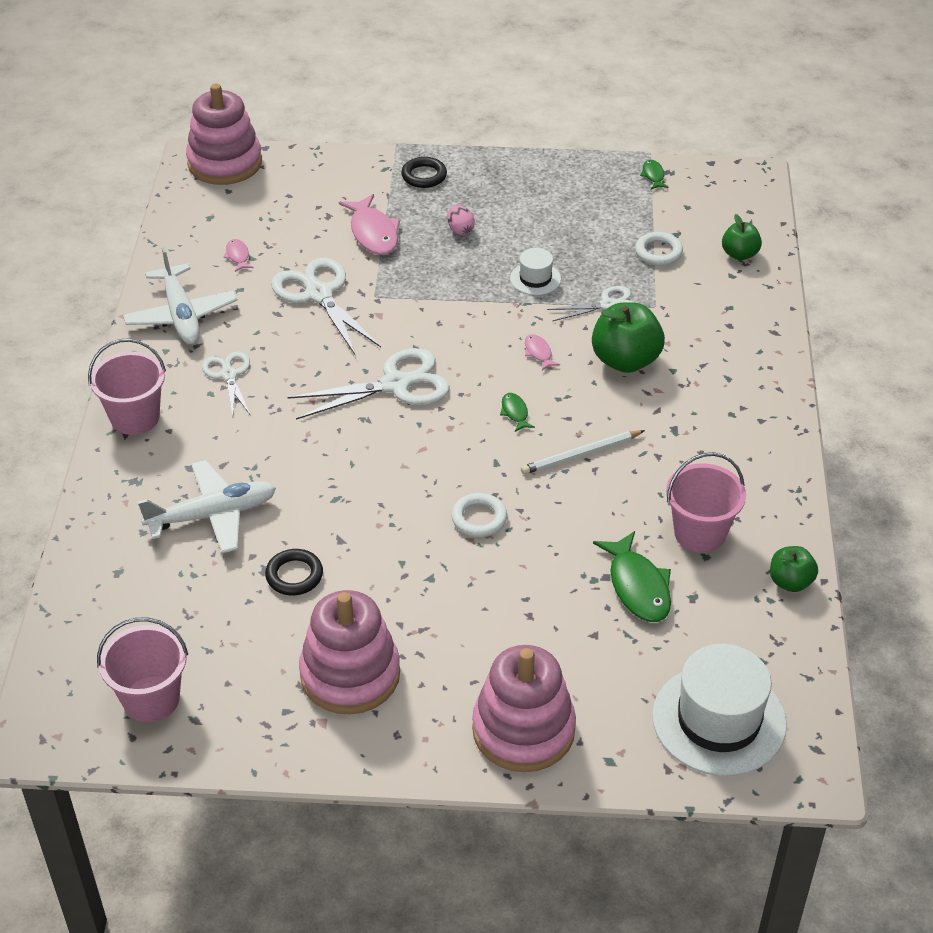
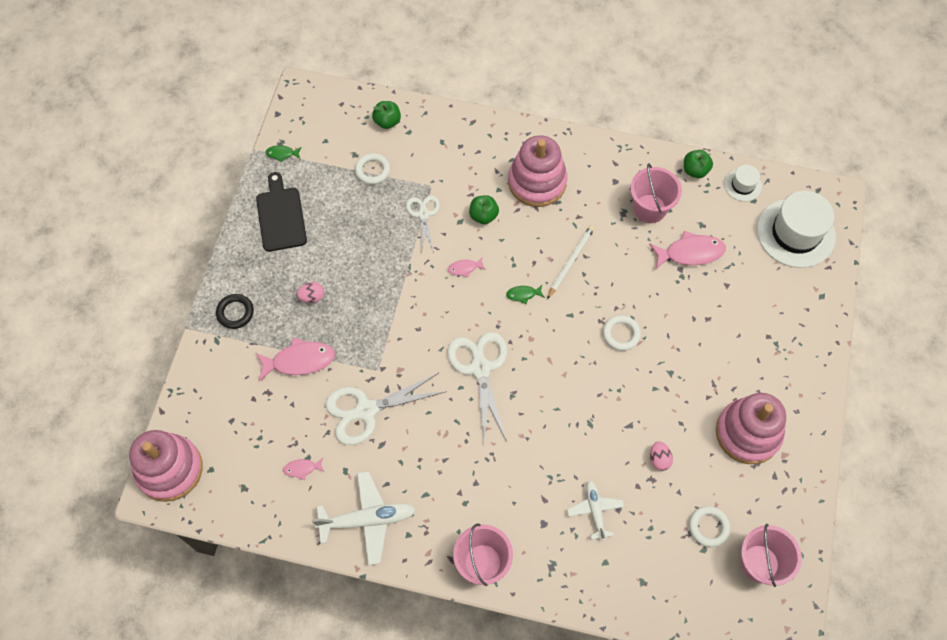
camera: 80 degrees left, 20 degrees up
(200, 637) = (708, 527): none -> white ring
(213, 515) = (595, 510): white plane -> white plane, size x0.61
(229, 375) = (447, 487): white scissors -> none
(294, 575) = (659, 459): black ring -> pink egg
(523, 730) = (797, 338): pink stacking toy -> pink stacking toy (537, 182)
(535, 278) = (383, 255): white hat -> white hat (742, 185)
(564, 188) = (281, 216): none -> black cutting board
(580, 455) = (570, 262): white pencil -> white pencil turned 135 degrees counterclockwise
(625, 360) = (483, 216): green apple -> green apple, size x0.58
(637, 586) = (690, 253): green fish -> pink fish

